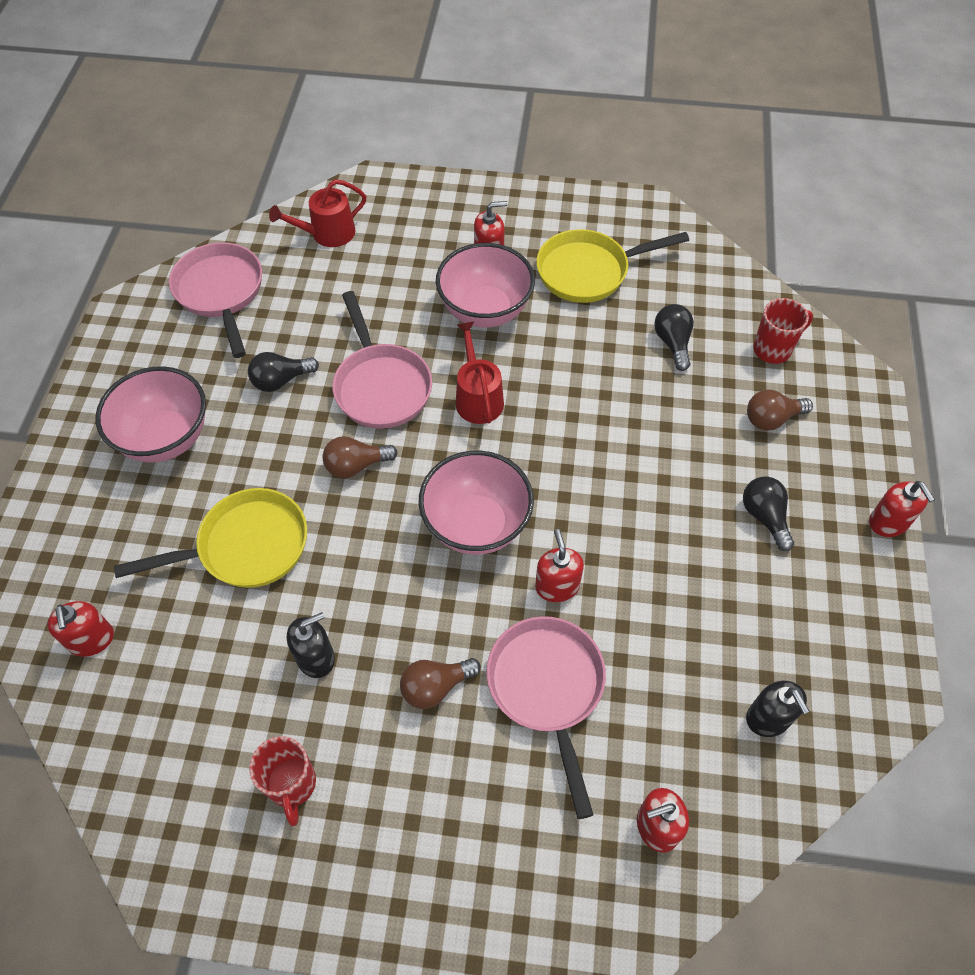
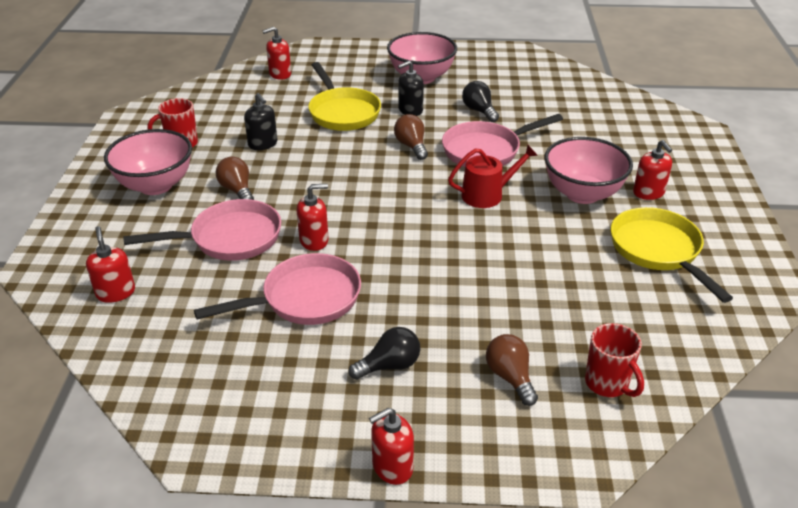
camera: 85 degrees right, 20 degrees down
(221, 292) = (551, 81): pink pan -> pink pan (305, 299)
(328, 233) = (631, 115): red watering can -> none
(476, 525) = (366, 200): pink bowl -> pink bowl (156, 185)
(673, 343) = (588, 307): black light bulb -> none
(768, 718) = (188, 358): black soap dispenser -> black soap dispenser (410, 110)

